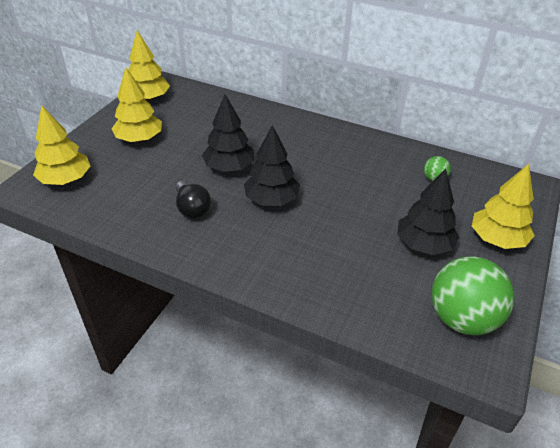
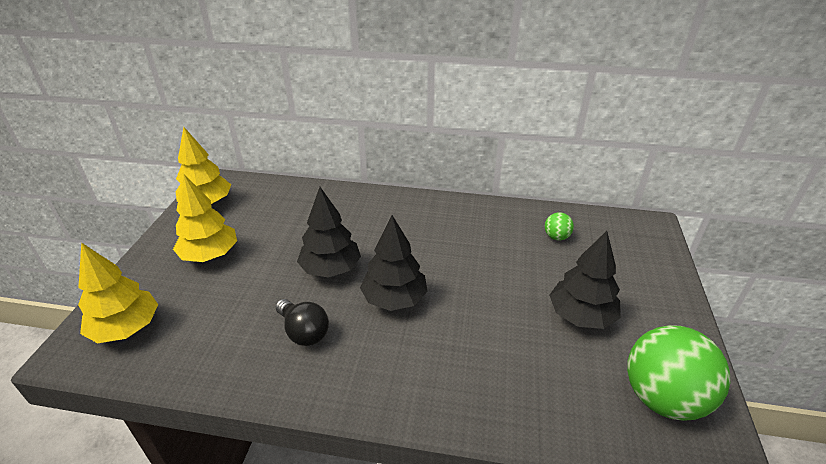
camera: 15 degrees left, 5 degrees down
(497, 239) = (649, 292): yellow tree -> none

